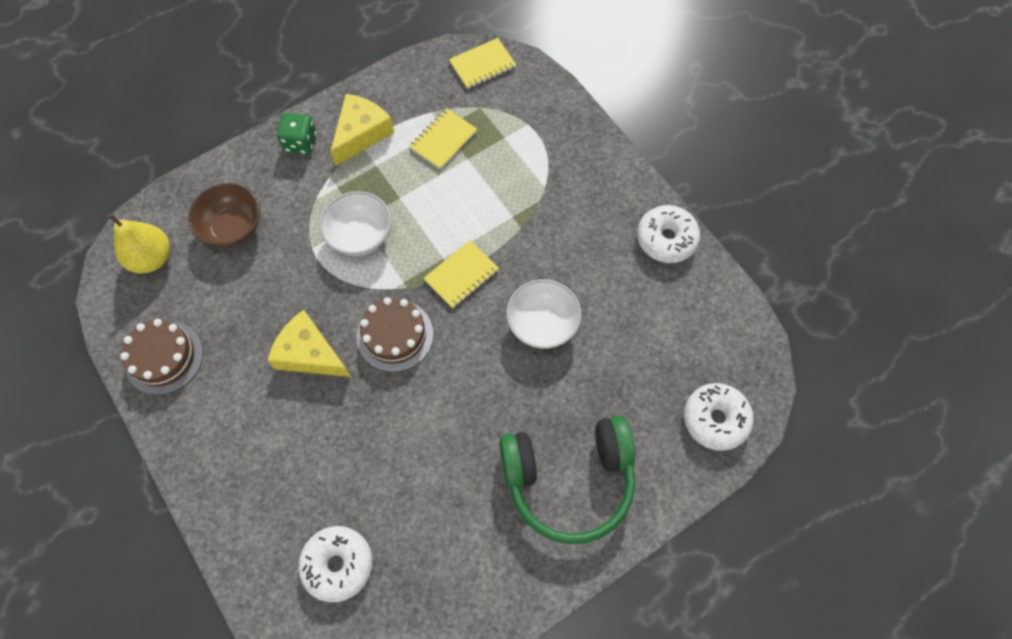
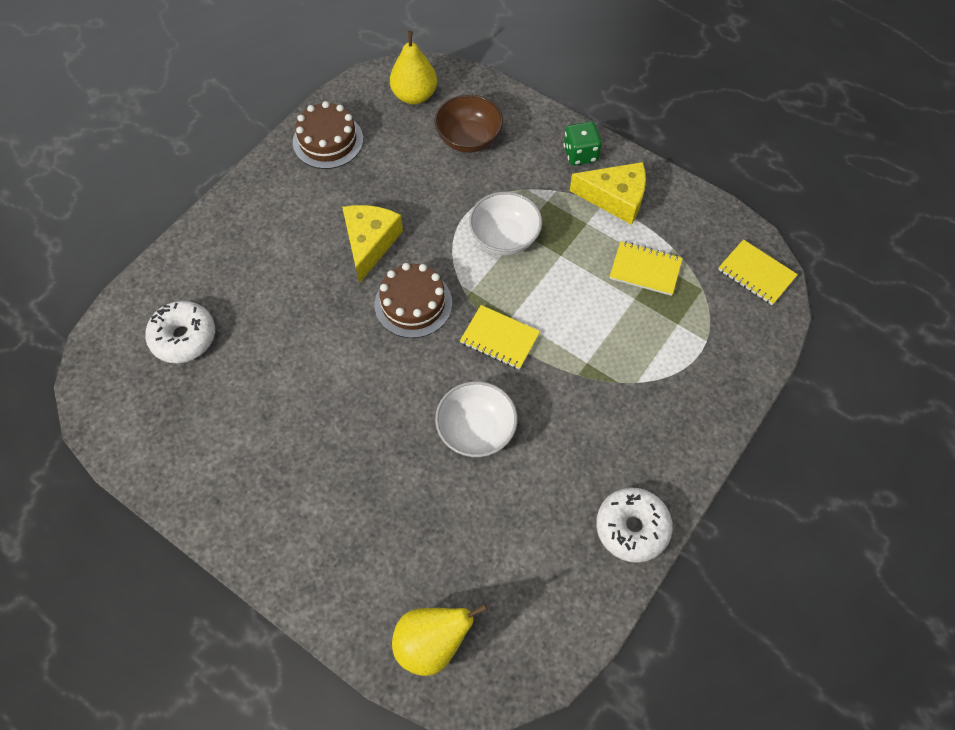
camera: 70 degrees right, 5 degrees down
(569, 480) = (317, 509): green headphones -> none
(715, 419) = (432, 644): white donut -> yellow pear

